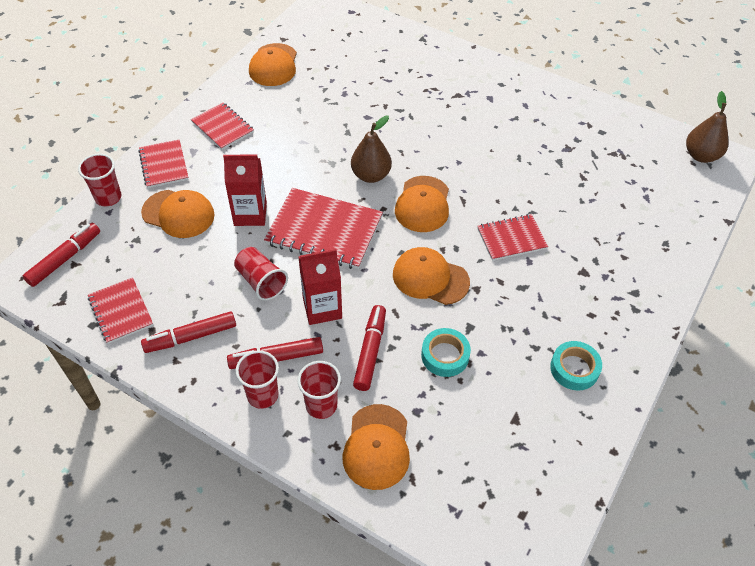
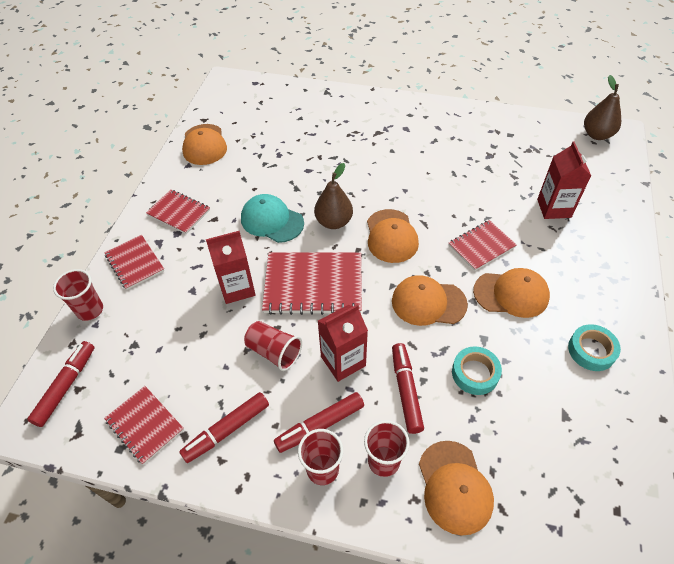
camera: 15 degrees left, 0 degrees up
(178, 214) = (167, 307): orange cap -> orange cap (511, 294)
(309, 158) = (272, 221): none -> turquoise cap
(609, 221) = (554, 208): none -> red carton

